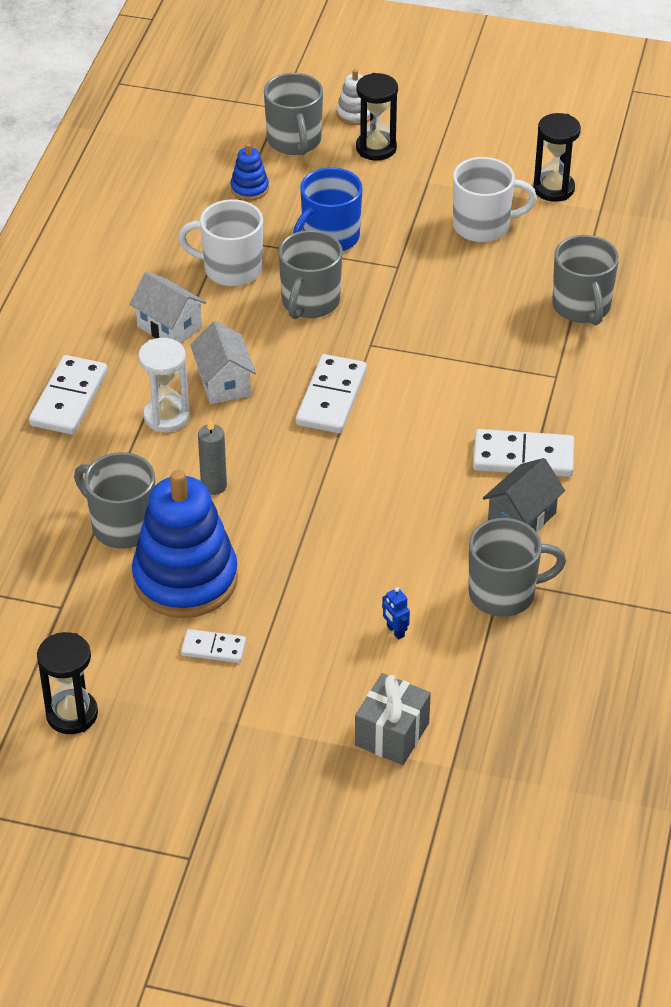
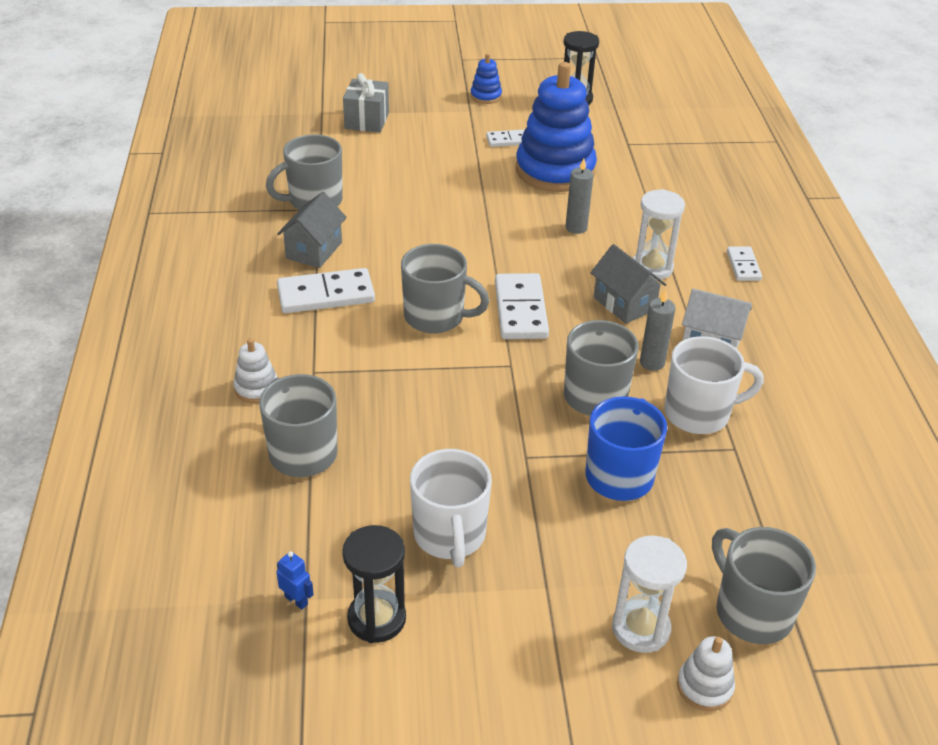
camera: 160 degrees right, 5 degrees down
(69, 399) = (743, 266): white domino -> white domino, size x0.57
(122, 526) = (625, 192): grey mug -> grey mug (436, 317)
(224, 382) = (624, 303): white house -> grey house
(239, 319) = (652, 363): none -> grey candle
(249, 188) = (753, 521): blue stacking toy -> blue stacking toy (486, 96)
(376, 148) = (641, 628): black hourglass -> white hourglass
(395, 631) = (387, 168): blue robot -> blue robot (296, 600)
(483, 226) = (449, 535): white mug -> white mug turned 75 degrees counterclockwise
(611, 371) = (256, 388): none -> white stacking toy

